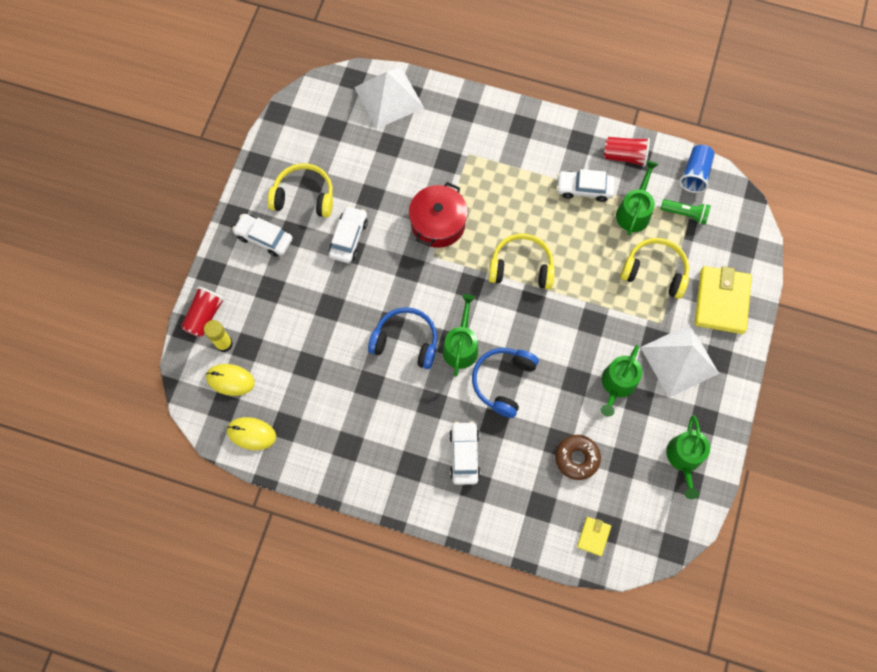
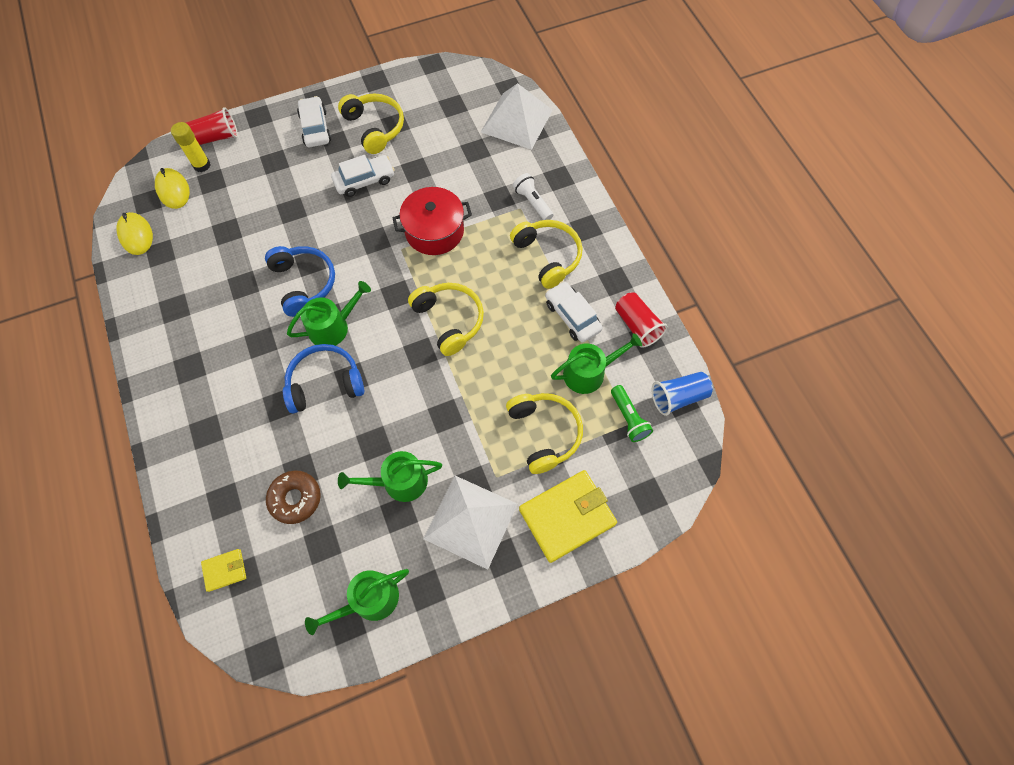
camera: 50 degrees right, 5 degrees down
(464, 455) = (230, 401): white car -> none
(471, 142) = (532, 202): none -> white flashlight
(524, 167) = (547, 256): none -> yellow headphones

